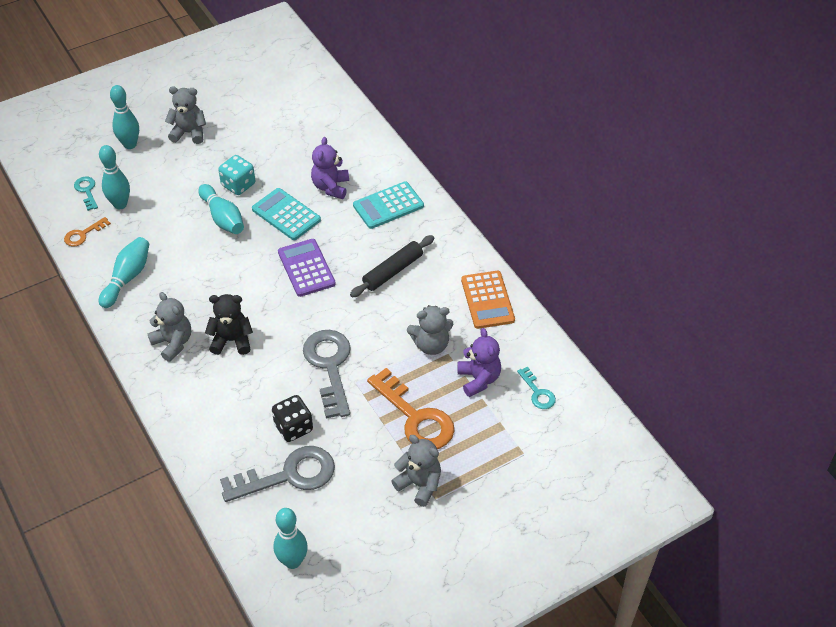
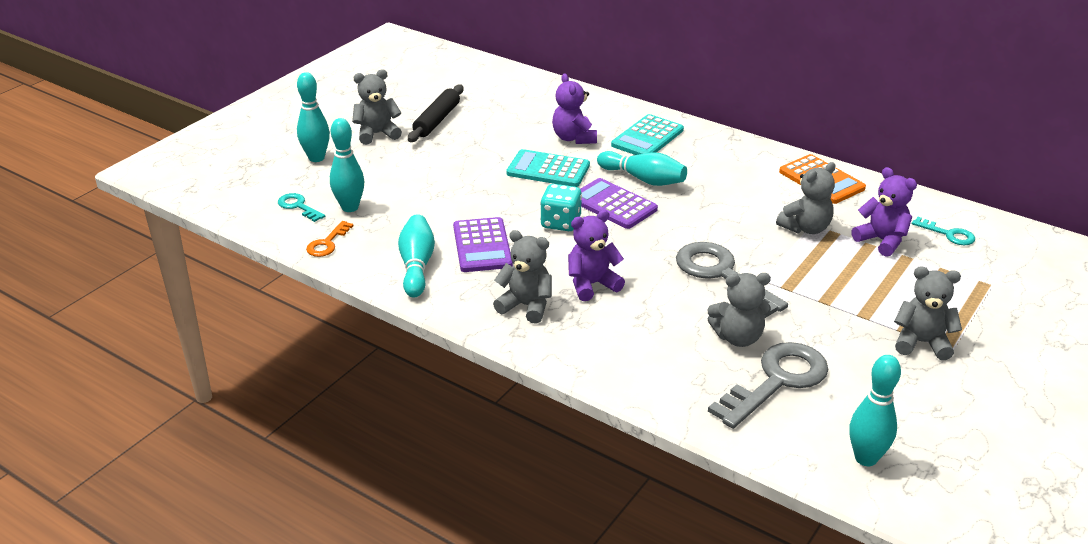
camera: 25 degrees left, 15 degrees down
(184, 275) = (482, 246): none -> purple calculator
(223, 218) = (480, 189): turquoise bowling pin -> turquoise bowling pin (643, 179)
(232, 340) = (592, 284): black teddy bear -> purple teddy bear
(238, 185) = (472, 160): turquoise dice -> turquoise dice (561, 223)
(293, 427) = (738, 337): black dice -> grey teddy bear
(393, 271) = (705, 183): black rolling pin -> black rolling pin (437, 120)
(416, 417) = (855, 289): orange key -> none

